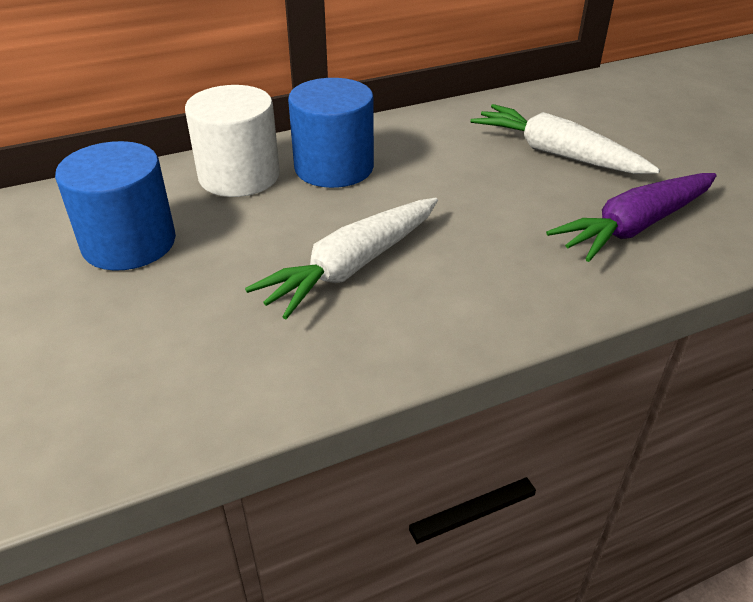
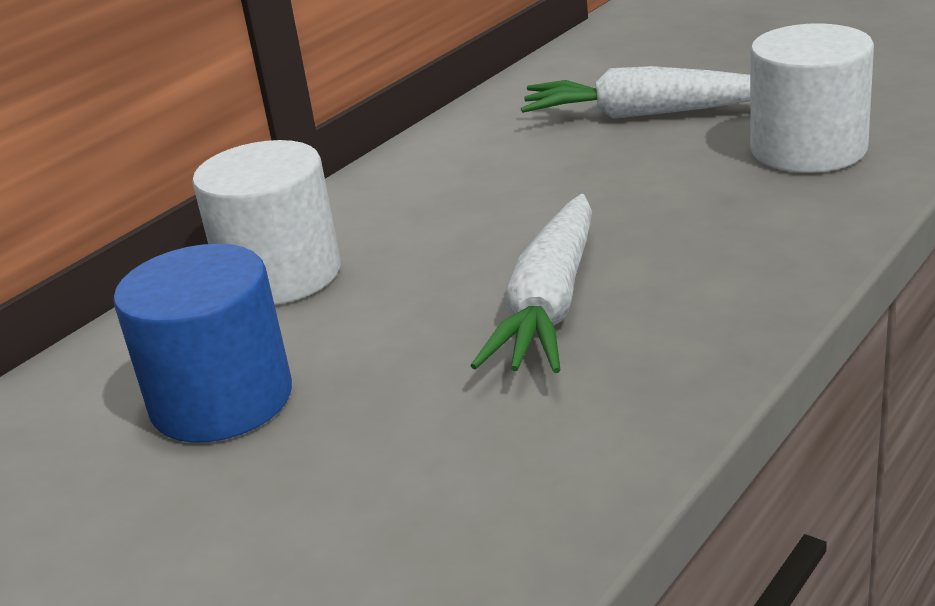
camera: 25 degrees left, 10 degrees down
(334, 167) = (396, 220): blue cylinder -> none
(635, 226) = (808, 149): purple carrot -> white cylinder

